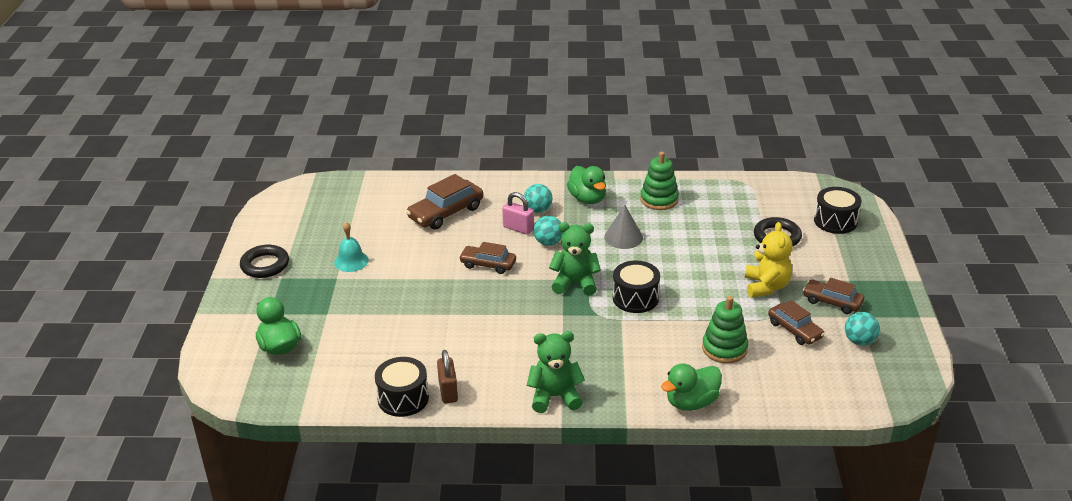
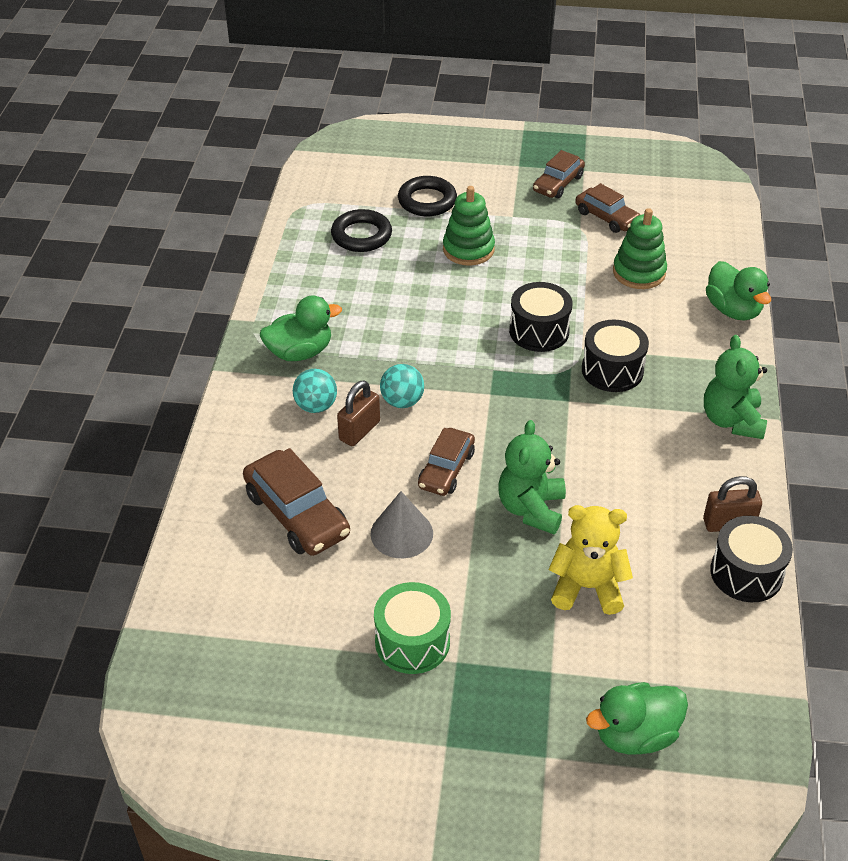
camera: 85 degrees left, 10 degrees up
(265, 265) = (404, 774): black ring -> black ring (361, 235)
(351, 261) = (412, 642): turquoise bell -> green drum
(518, 228) = (359, 431): pink padlock -> brown padlock
(575, 283) = (501, 383): green teddy bear -> green teddy bear (531, 509)
(623, 237) = (403, 327): grey cone -> grey cone (401, 533)
(659, 199) = (320, 284): green stacking toy -> green stacking toy (468, 249)
(766, 286) = (525, 224): yellow teddy bear -> yellow teddy bear (587, 587)
(795, 330) = (606, 217): brown car -> brown car turned 75 degrees clockwise
(835, 221) = (403, 154): black drum -> black drum (612, 370)
(859, 341) = (626, 178): turquoise ball -> none

